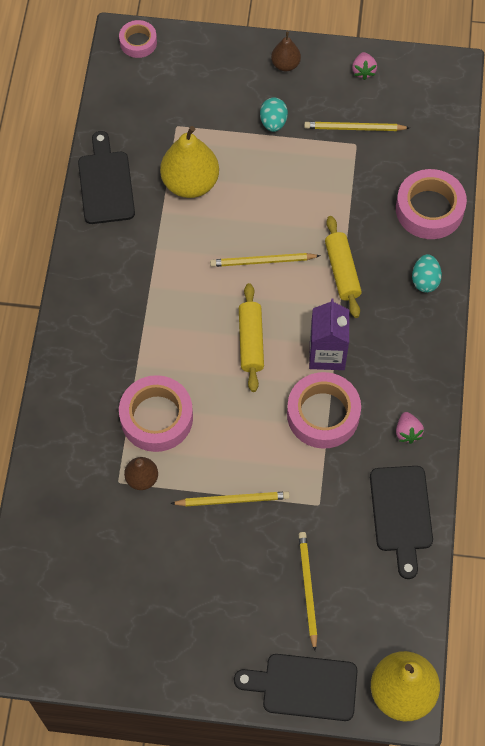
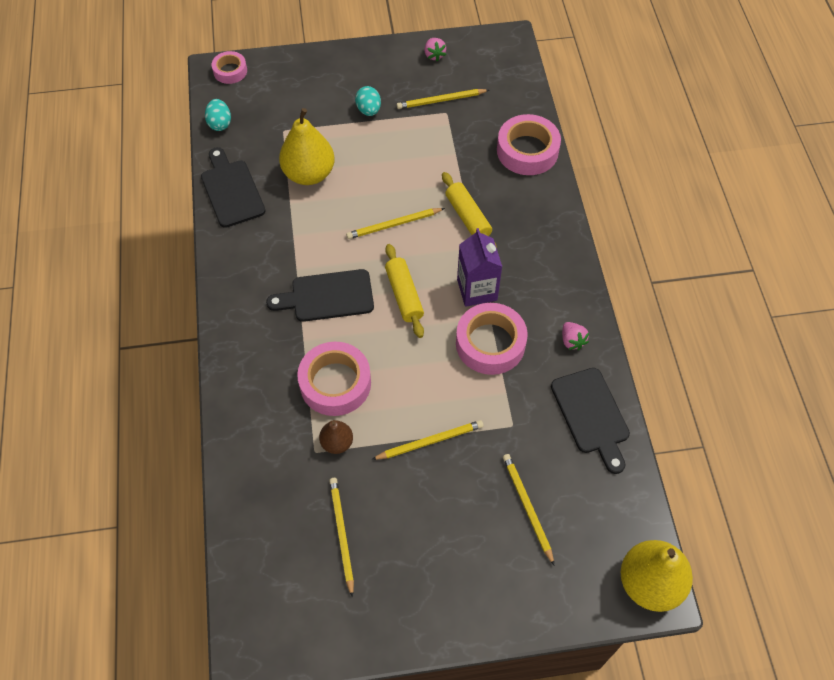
camera: 15 degrees left, 5 degrees down
(122, 569) = (342, 535): none -> yellow pencil
(285, 64) = (365, 63): brown pear -> none
(304, 687) = (554, 604): black cutting board -> black cutting board (327, 296)
(425, 280) = (543, 209): turquoise egg -> turquoise egg (220, 123)

